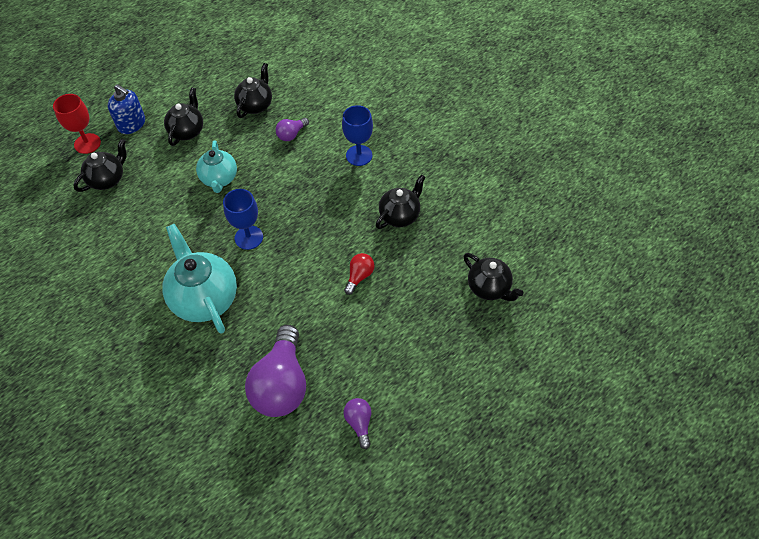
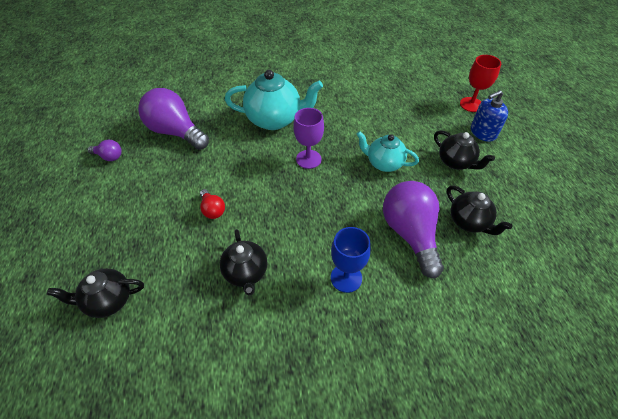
camera: 120 degrees right, 5 degrees down
(107, 179) = (424, 105): black teapot -> none
(248, 237) = (308, 159): blue goblet -> purple goblet
(291, 134) = (410, 234): purple light bulb -> purple light bulb, size x2.17

